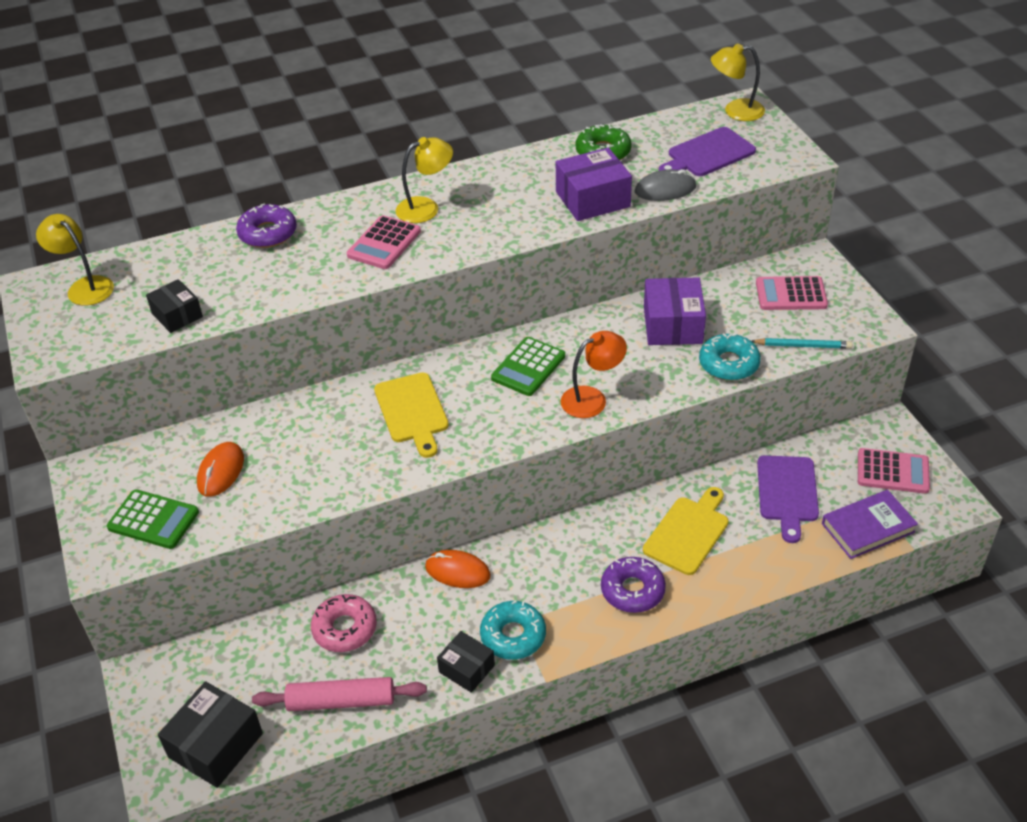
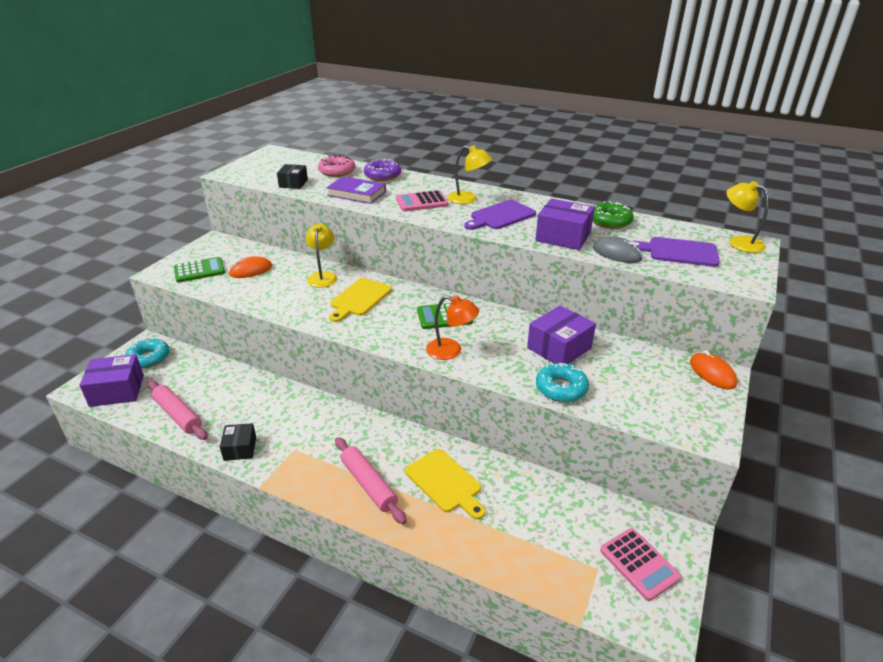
camera: 45 degrees right, 10 degrees down
(84, 287) = (285, 160): yellow lamp -> yellow lamp (323, 276)
(153, 520) = (199, 270): green calculator -> green calculator turned 90 degrees counterclockwise
(215, 745) = (117, 390): black box -> purple box
(345, 628) = (230, 388): pink donut -> pink donut (337, 171)
(457, 571) = (309, 403): orange mouse -> orange mouse (712, 373)
(513, 636) = (282, 453): turquoise donut -> turquoise donut (149, 358)
(632, 590) = (369, 484): purple donut -> pink rolling pin
(688, 533) = (445, 482): yellow cutting board -> yellow cutting board turned 60 degrees clockwise
(787, 492) = (541, 513): purple cutting board -> purple cutting board (501, 216)
(791, 294) = (669, 381): pink calculator -> none
(803, 346) = (630, 412): turquoise pencil -> none
(868, 528) = (565, 581): purple book -> purple book (356, 193)

